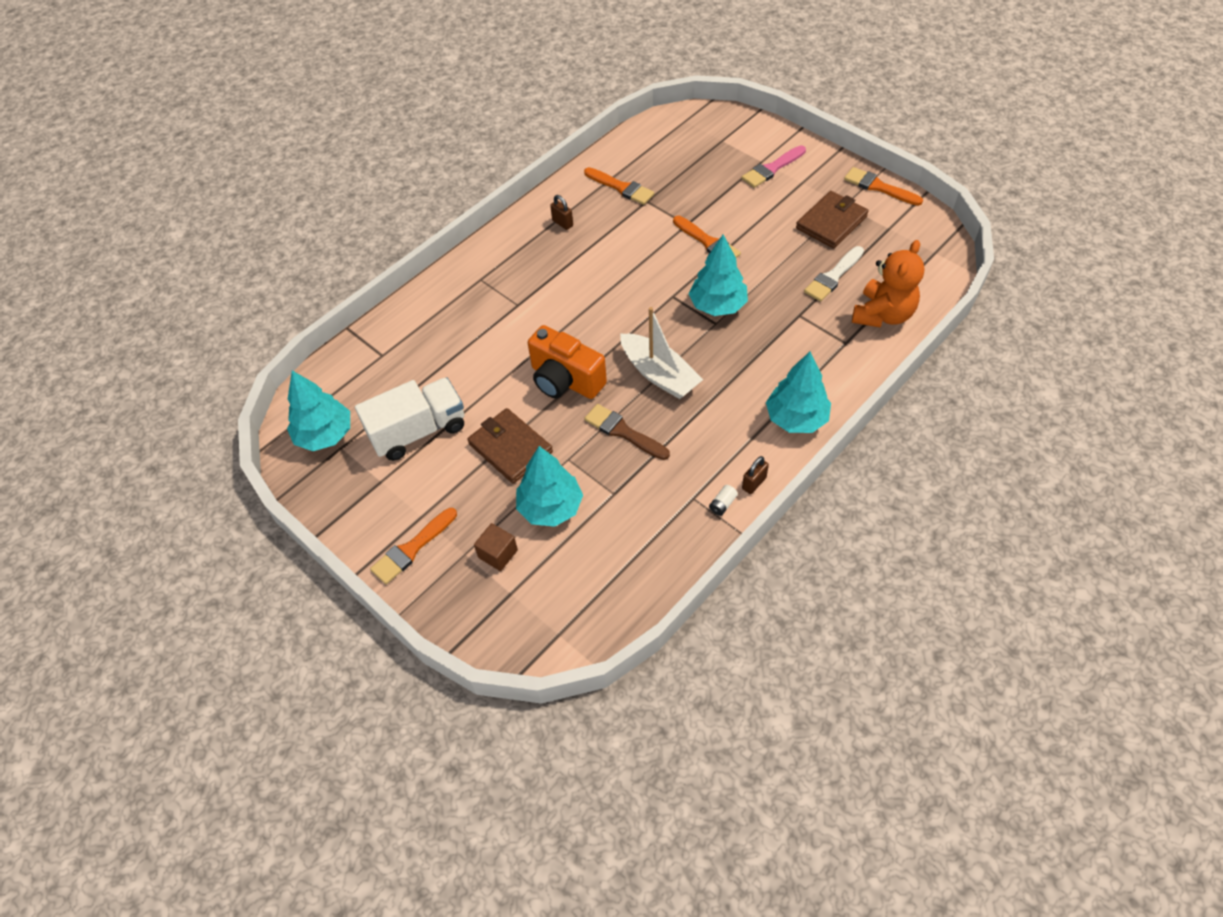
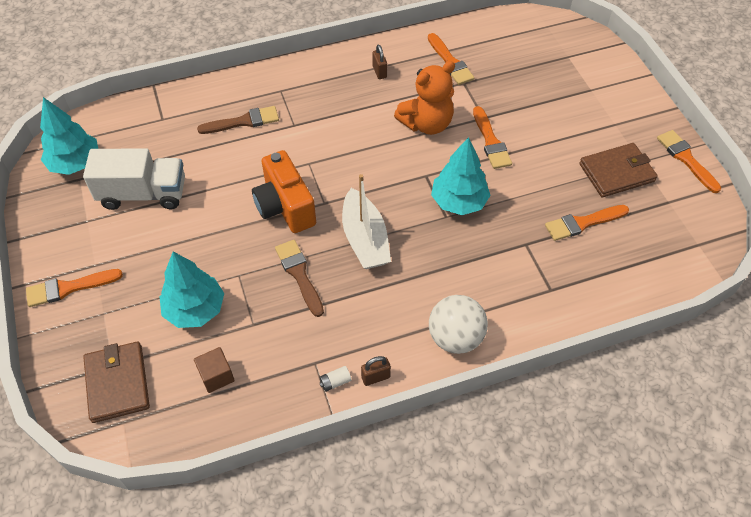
camera: 25 degrees right, 0 degrees up
(466, 322) = (243, 121): none -> brown brush
(498, 554) = (127, 327): brown cube -> brown cube (216, 376)
(510, 448) = (201, 243): brown wallet -> brown wallet (117, 383)
(772, 169) = (595, 100): pink brush -> none
(796, 418) = (455, 337): turquoise tree -> white ball
(833, 276) = (582, 223): white brush -> orange brush
(882, 315) = (604, 280): orange teddy bear -> orange teddy bear (426, 124)

